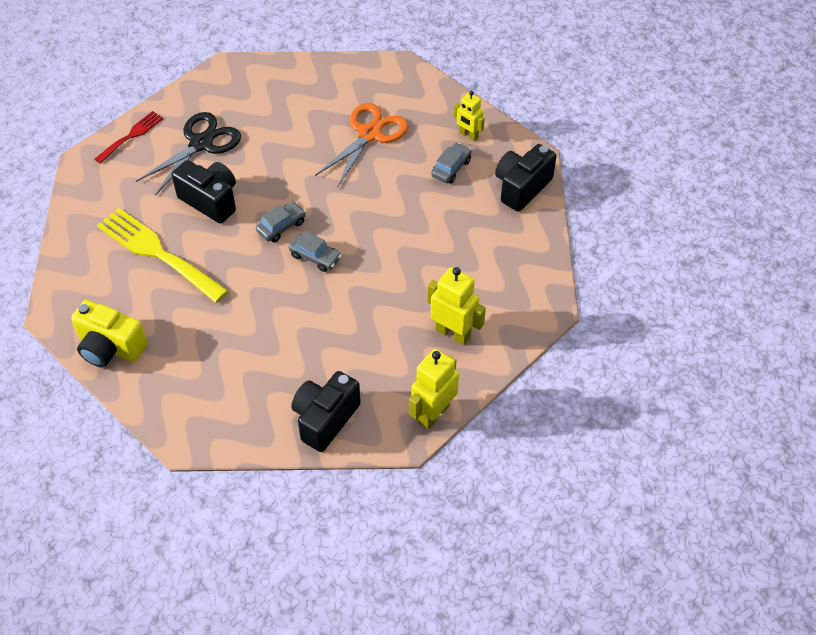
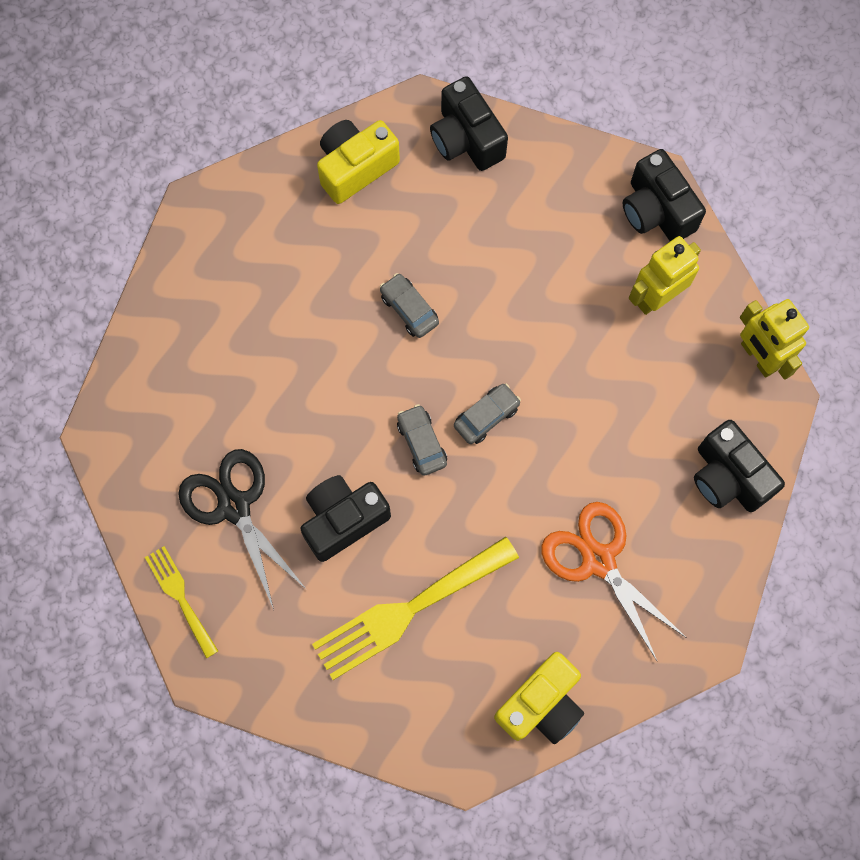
camera: 70 degrees left, 20 degrees up
(131, 136) = (180, 597): red fork -> yellow fork
(369, 134) = (305, 286): orange scissors -> orange scissors (598, 560)
(451, 168) = (403, 208): grey car -> grey car (409, 309)
(468, 135) = (355, 167): yellow robot -> yellow camera
(524, 314) = (656, 211): none -> black camera

